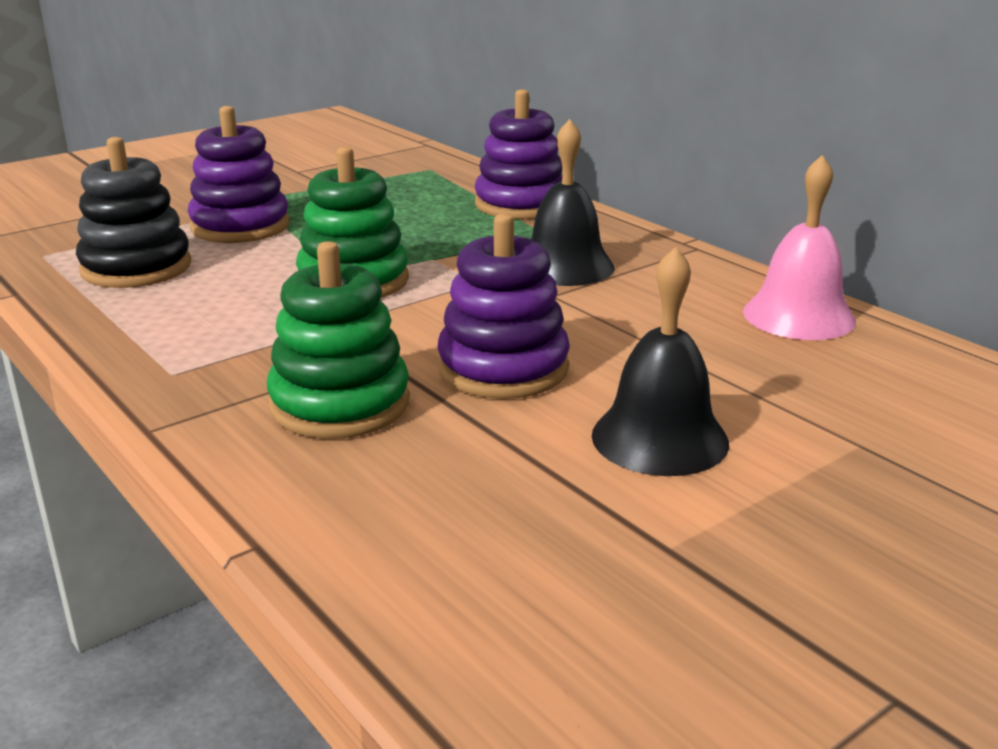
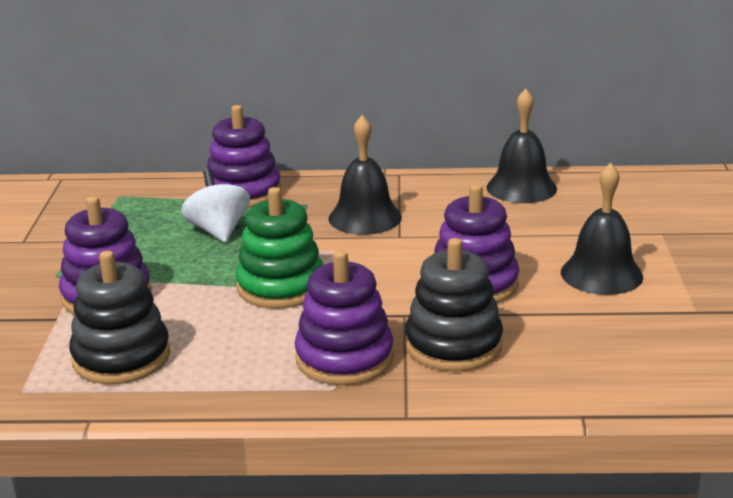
camera: 50 degrees left, 0 degrees up
(241, 357) = (344, 358): none -> purple stacking toy
(340, 404) = (453, 345): green stacking toy -> black stacking toy
(425, 221) = (218, 231): none -> white spinning top
(799, 316) = (521, 188): pink bell -> black bell

